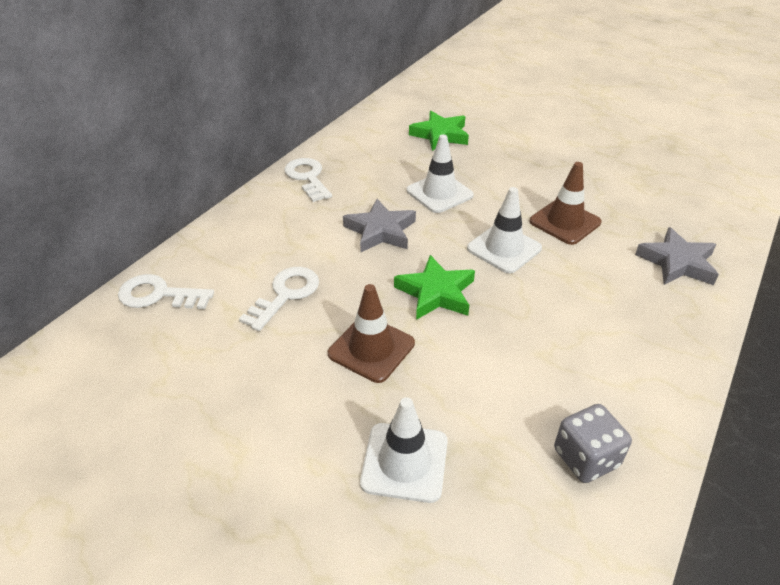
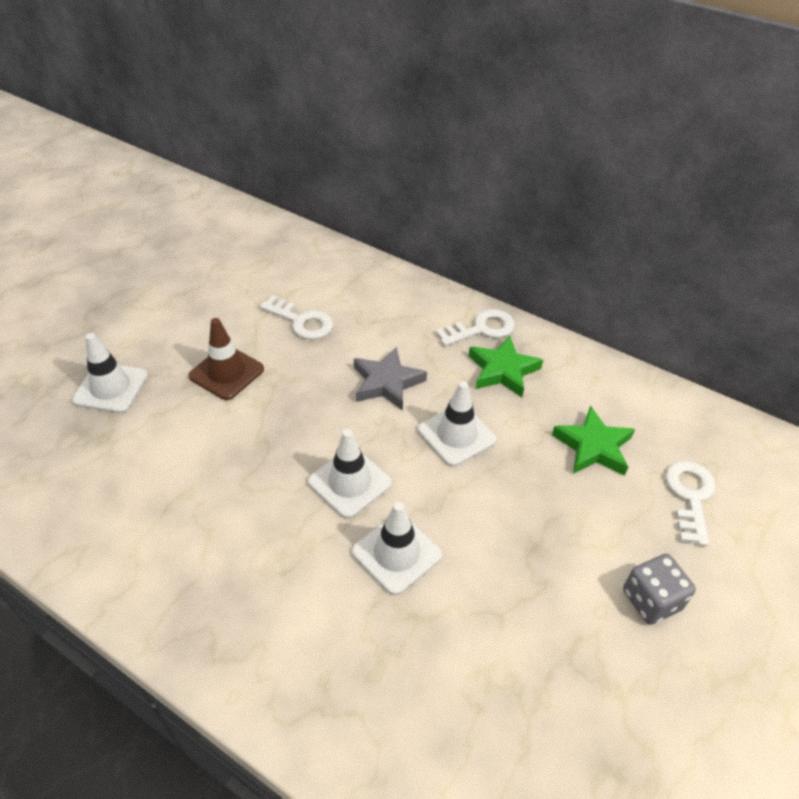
camera: 90 degrees right, 5 degrees up
(159, 295) = (312, 255): white key -> white key (690, 496)
(436, 293) = (287, 419): green star -> green star (503, 370)
(565, 222) = (396, 553): brown traffic cone -> white traffic cone
(586, 458) = (71, 500): grey dice -> grey dice (651, 600)
(677, 262) = (304, 666): grey star -> none

